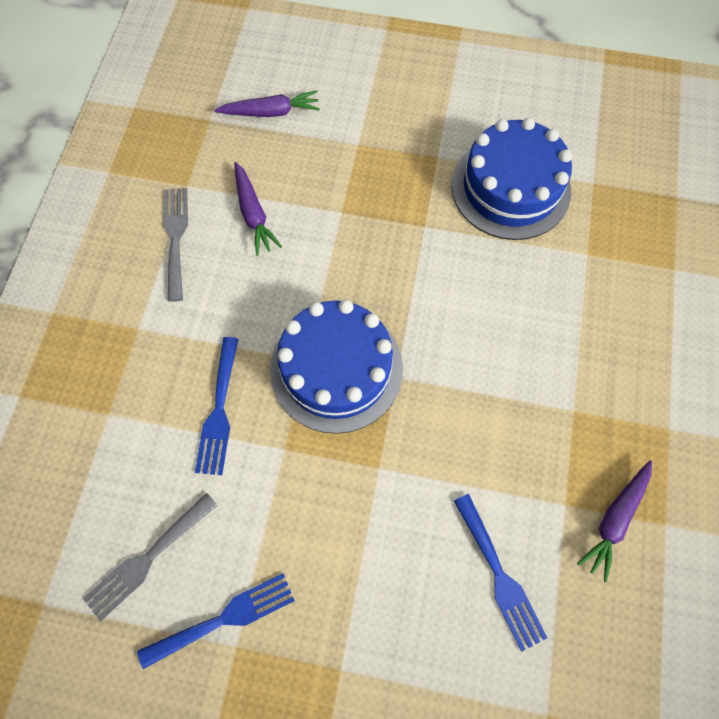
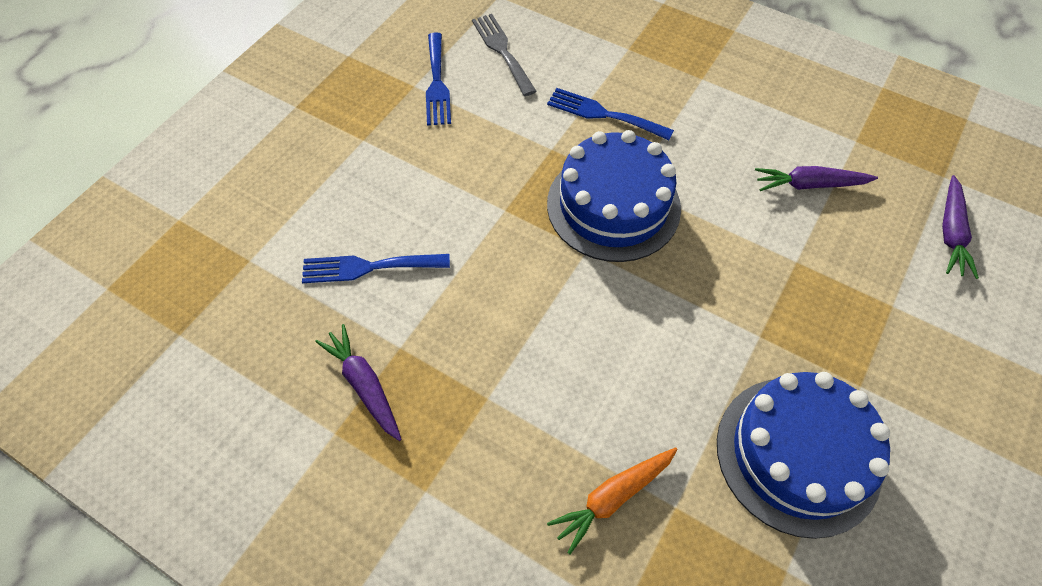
camera: 110 degrees right, 10 degrees down
(176, 237) = (794, 120): grey fork -> none
(603, 295) = (613, 497): none -> orange carrot

